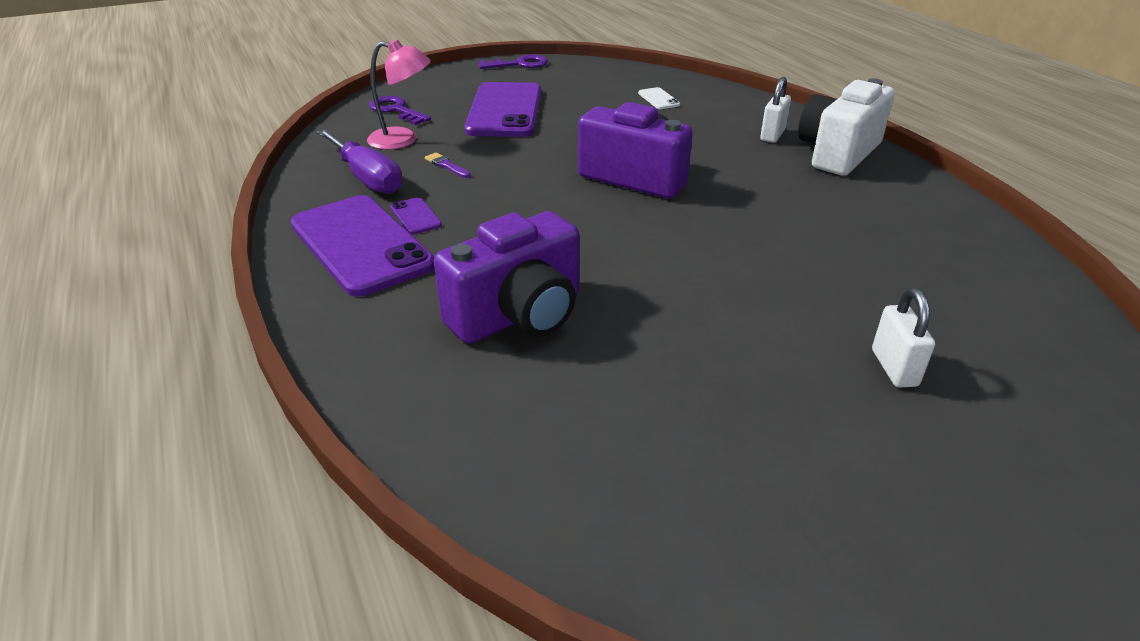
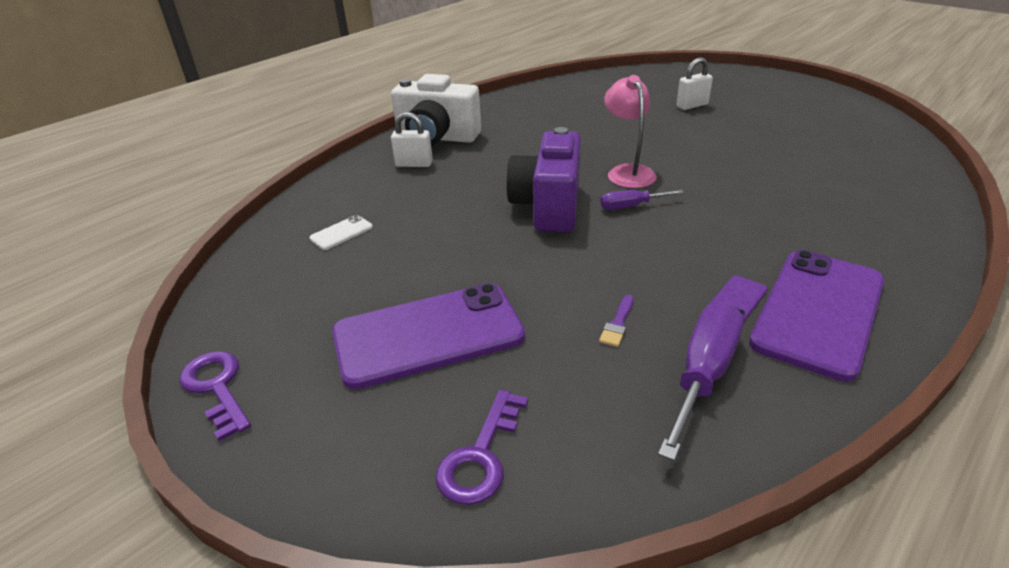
camera: 110 degrees left, 0 degrees up
(403, 140) = (581, 393): pink lamp -> pink lamp (627, 172)
(519, 315) = (794, 204): purple camera -> none
(601, 216) = (631, 206): none -> purple screwdriver

